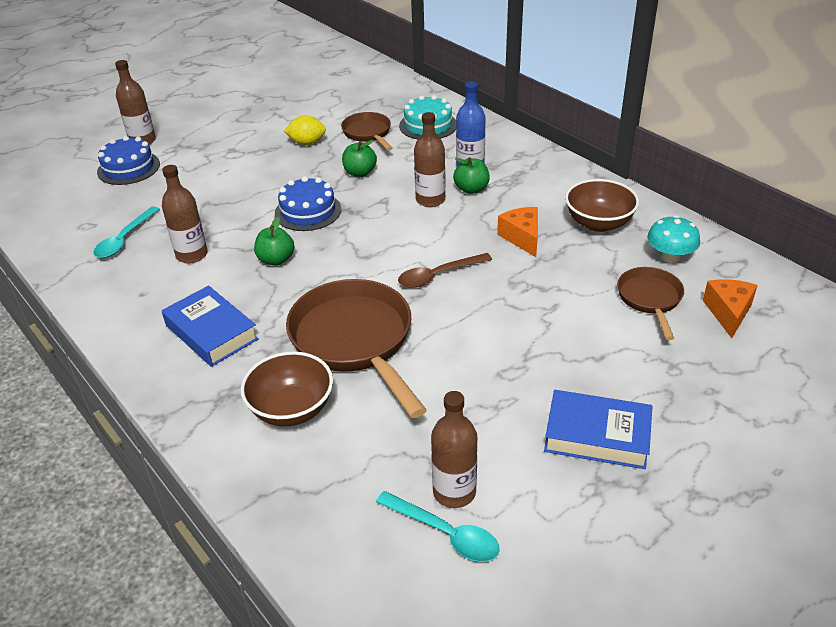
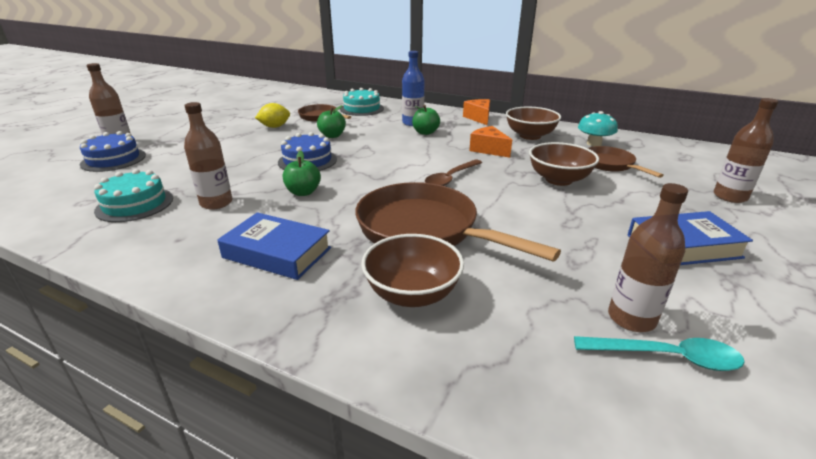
camera: 25 degrees left, 10 degrees down
(124, 239) = (135, 204): turquoise spoon -> turquoise cake
(430, 200) = (401, 141): brown bottle -> brown bottle (730, 196)
(559, 308) = (558, 180): none -> brown bowl
(728, 313) = (665, 162): orange cheese -> orange cheese (479, 118)

